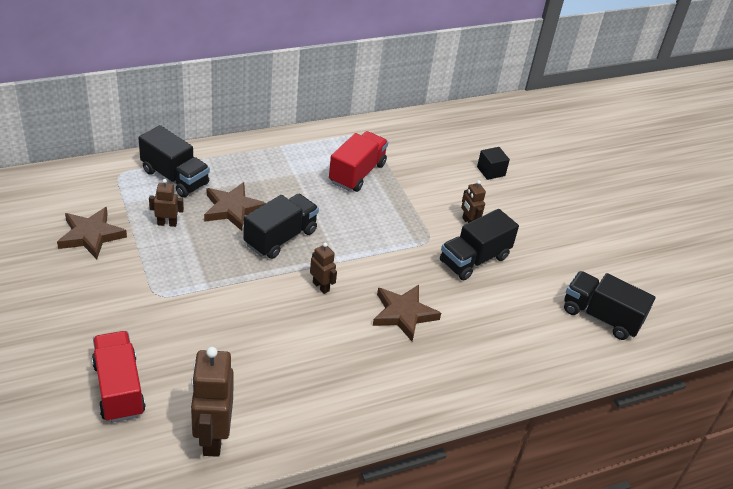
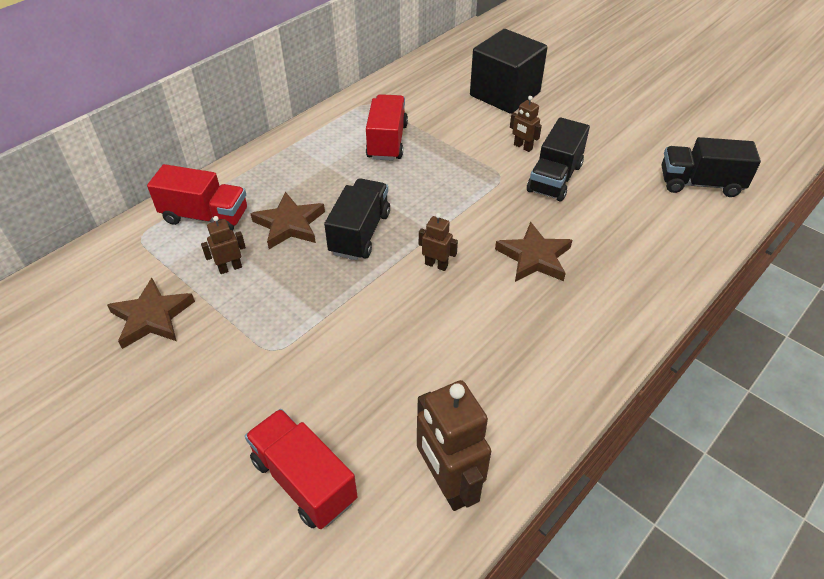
camera: 20 degrees left, 5 degrees up
(175, 177) = (205, 217): black truck -> red truck
(491, 171) = (505, 94): black cube -> black cube, size x2.32

